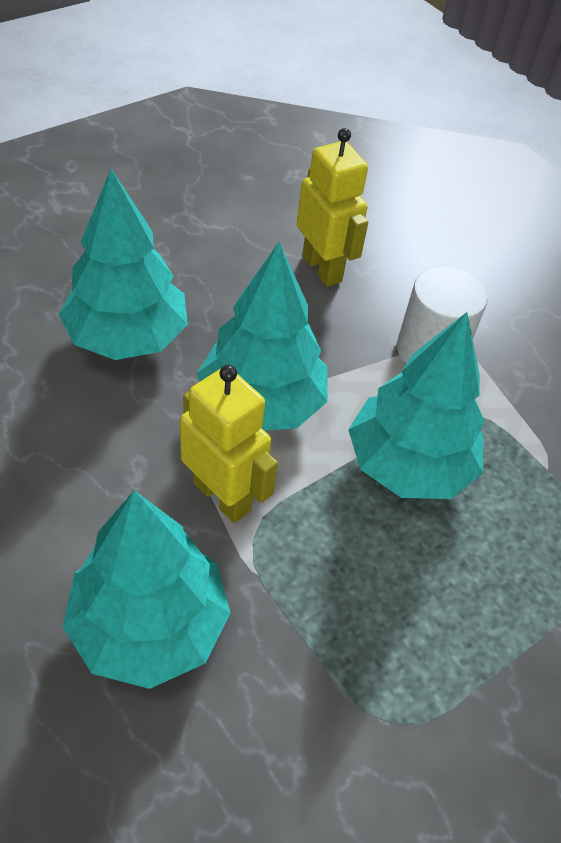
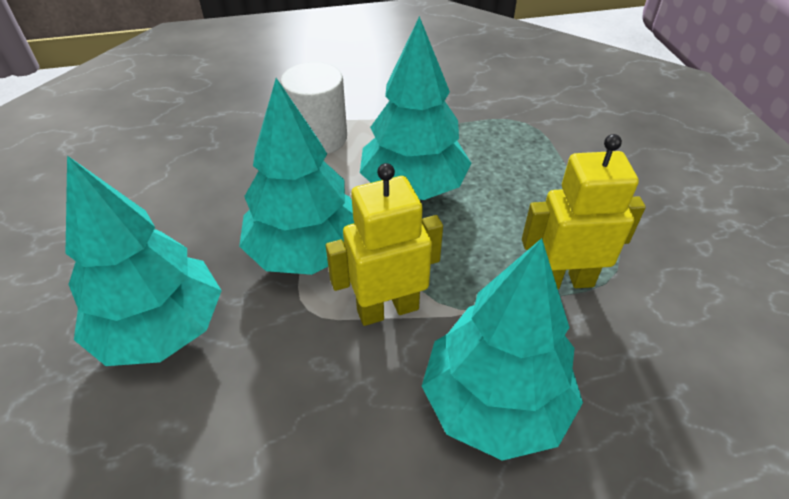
camera: 60 degrees left, 5 degrees down
(322, 268) = (191, 166): yellow robot -> yellow robot (563, 280)

